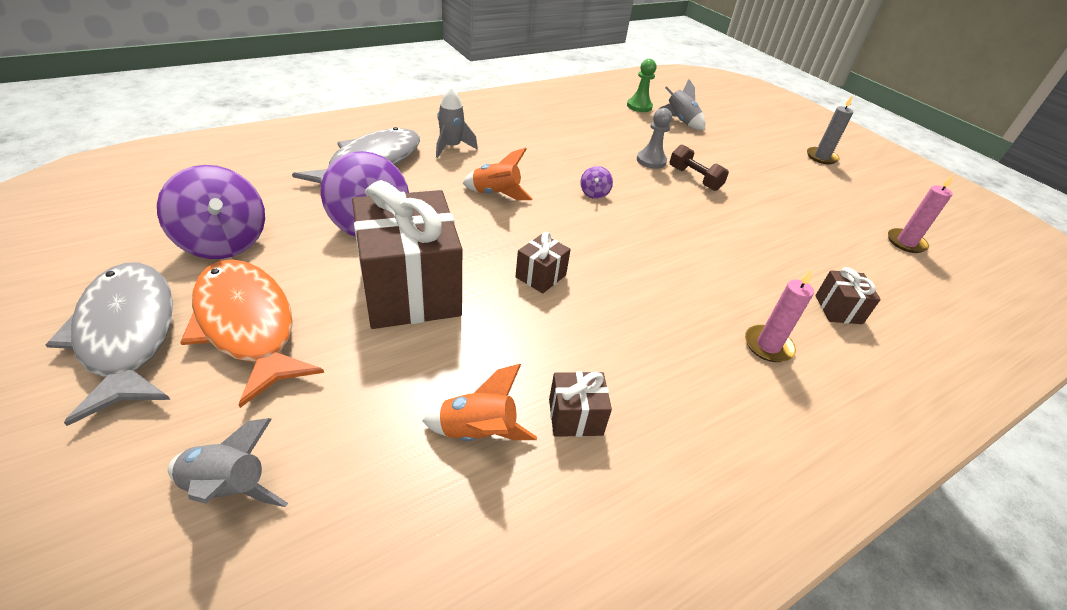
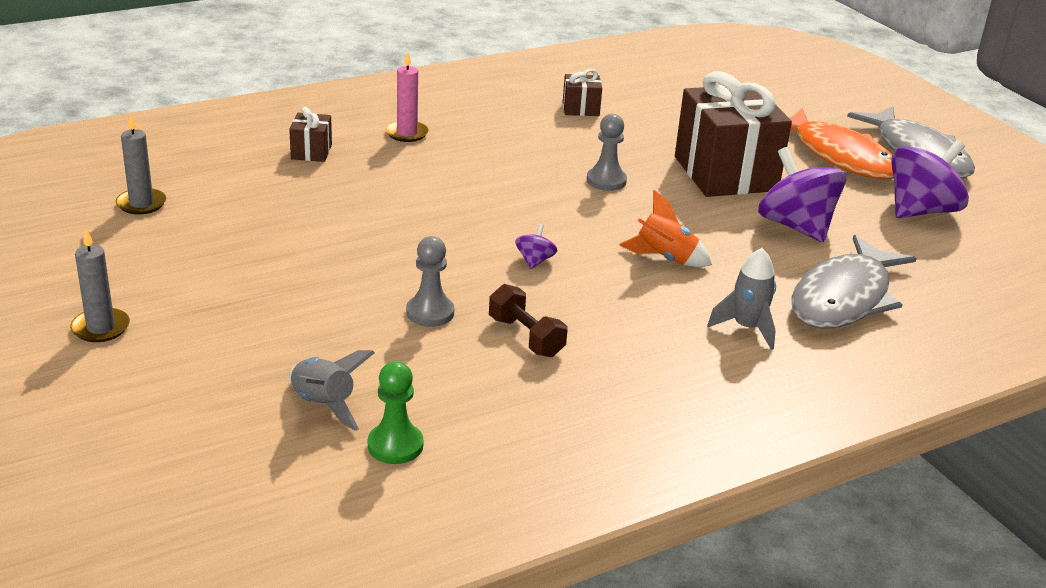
camera: 175 degrees left, 10 degrees down
(224, 242) = (921, 211): purple spinning top -> purple spinning top turned 90 degrees clockwise
(229, 488) = (782, 96): grey rocket -> none
(478, 432) = (646, 106): orange rocket -> none
(540, 276) = (606, 181): brown gift -> grey pawn
(694, 179) = (375, 284): brown dumbbell -> brown dumbbell (526, 337)
(906, 242) = (141, 204): pink candle -> grey candle

